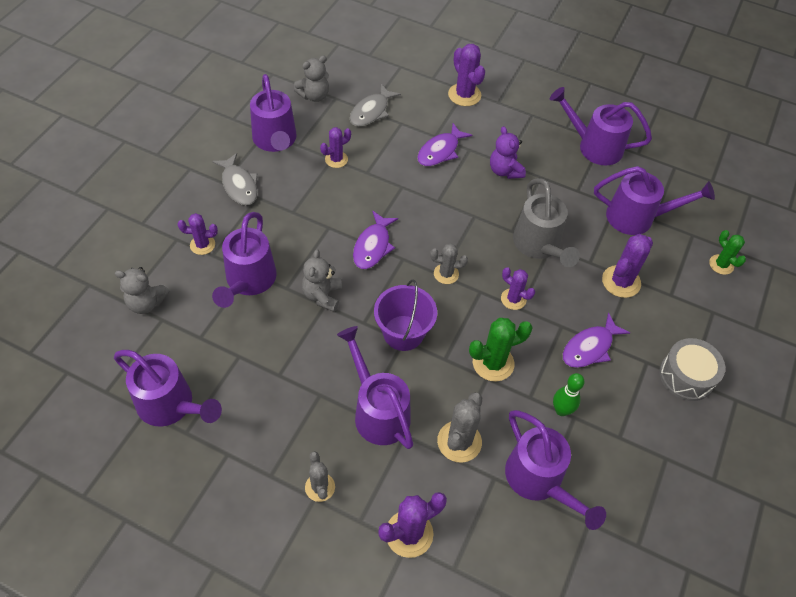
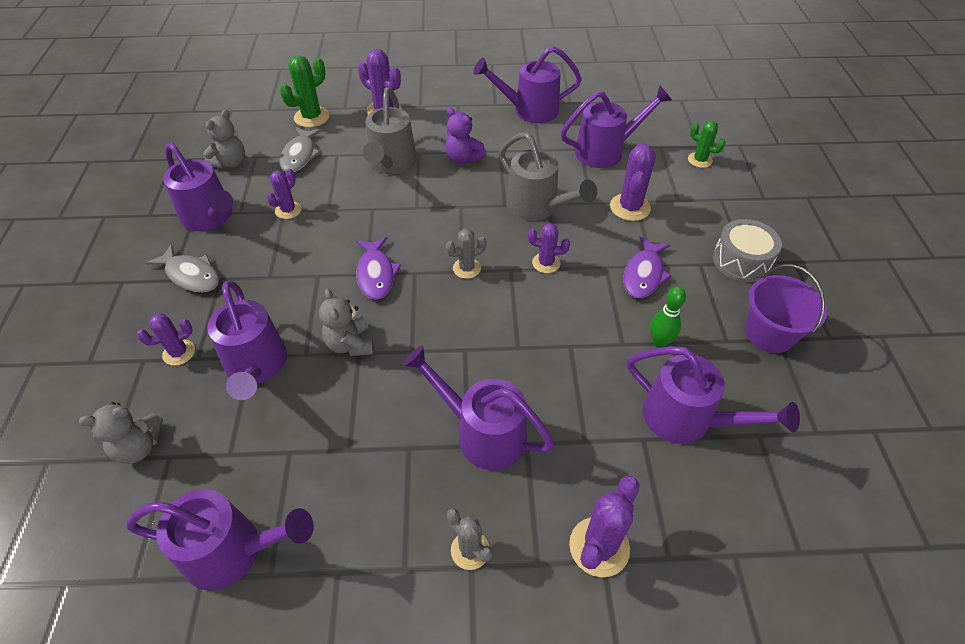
camera: 25 degrees left, 5 degrees down
(403, 333) = (459, 342): purple bucket -> purple bucket (769, 333)
(440, 151) = (391, 164): purple fish -> grey watering can
(459, 441) = (585, 421): grey cactus -> none
(493, 363) = (566, 329): green cactus -> green cactus (311, 117)

